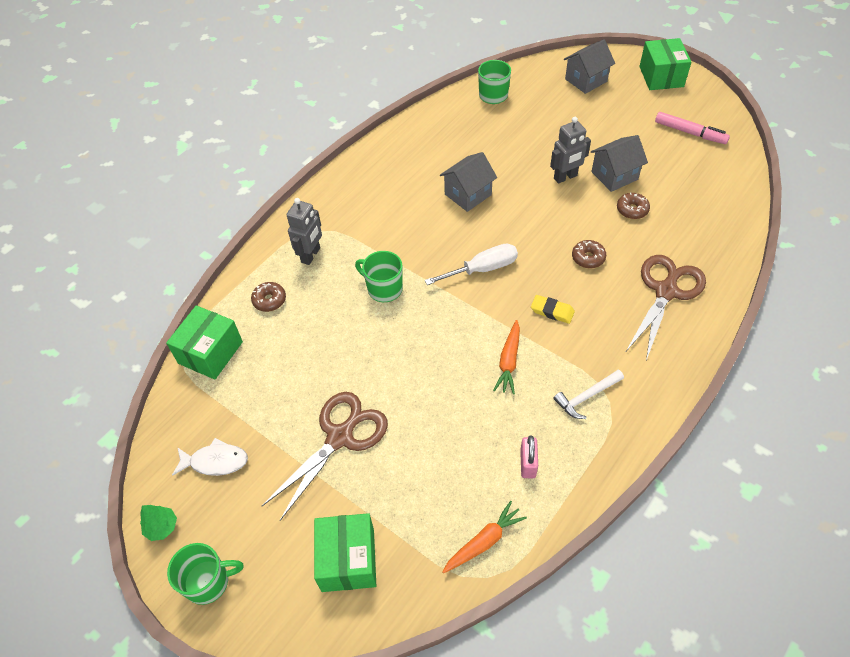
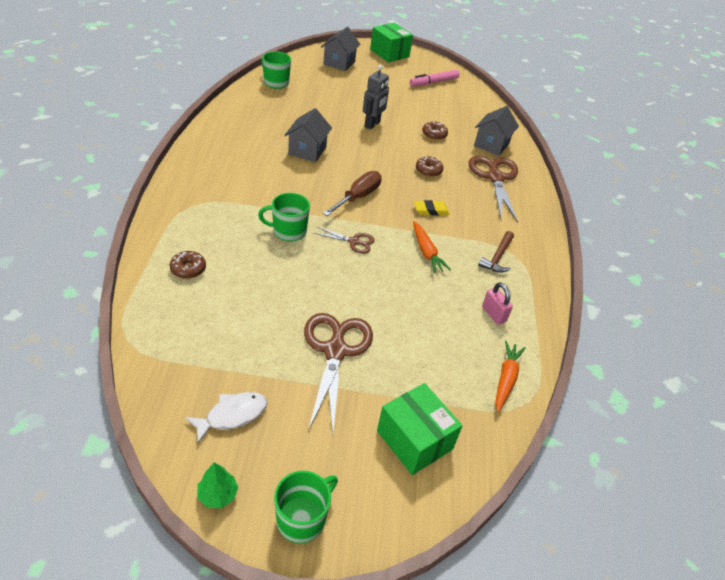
camera: 40 degrees left, 10 degrees down
(210, 352) = (158, 328): green box -> none
(311, 255) = (203, 224): grey robot -> none
(440, 322) = (354, 242): none -> brown scissors
(482, 269) = (358, 197): white screwdriver -> brown screwdriver
(587, 397) = (497, 257): white hammer -> brown hammer
(614, 175) = (405, 117): grey house -> grey house (491, 145)
(689, 132) = (434, 82): pink marker -> pink marker turned 150 degrees clockwise

